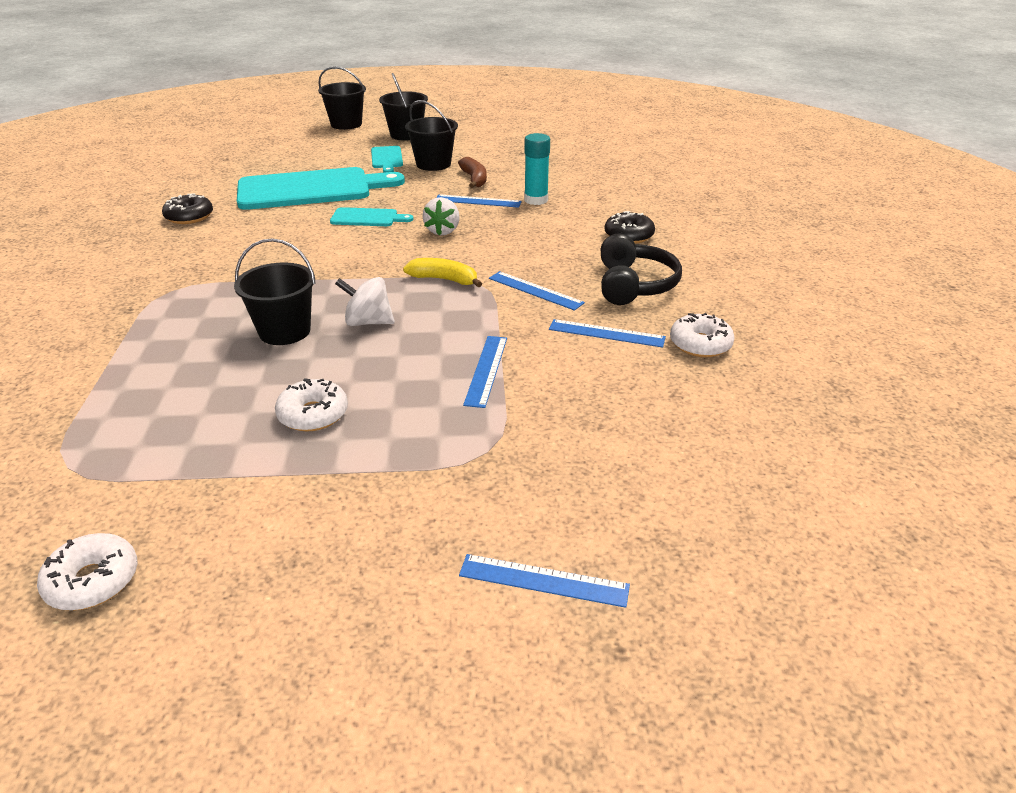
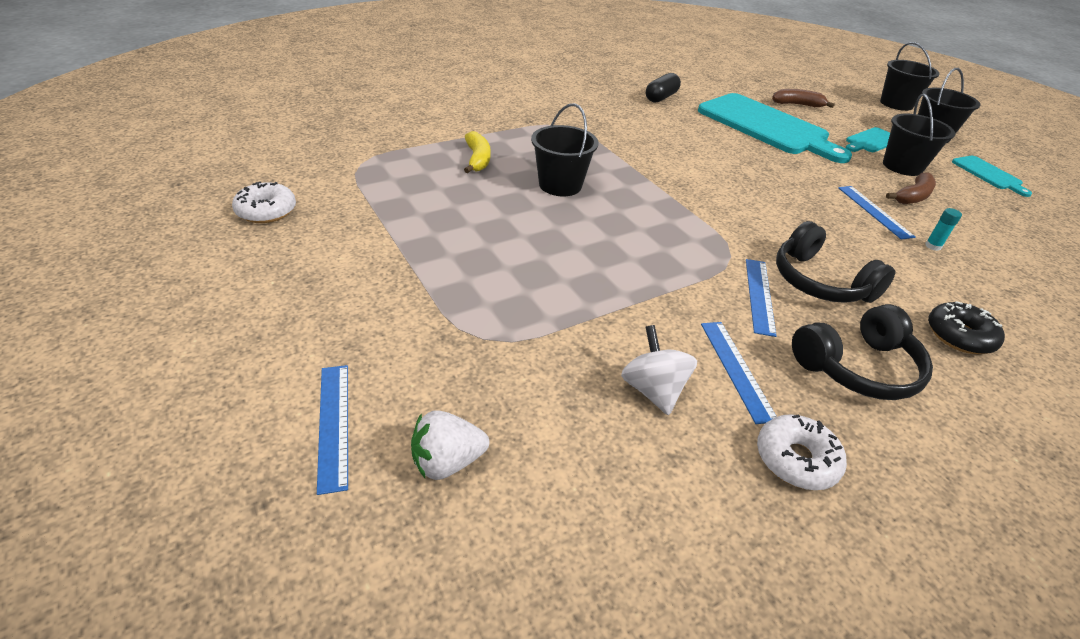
camera: 60 degrees right, 5 degrees up
(189, 217) = (661, 97): black donut -> black capsule
(294, 161) = (797, 105): none -> brown banana
(313, 414) = (470, 233): white donut -> none
(367, 218) = (760, 165): turquoise cutting board -> turquoise cutting board (988, 174)
(368, 322) = (608, 217): white spinning top -> white spinning top (653, 390)
(442, 231) = (792, 209): white strawberry -> white strawberry (447, 462)
(444, 279) = (714, 235): yellow banana -> yellow banana (477, 159)
(486, 370) = (598, 302): blue ruler -> none
(536, 200) = (933, 246): turquoise glue stick -> turquoise glue stick, size x0.52
(539, 259) = (820, 282): none -> black headphones

